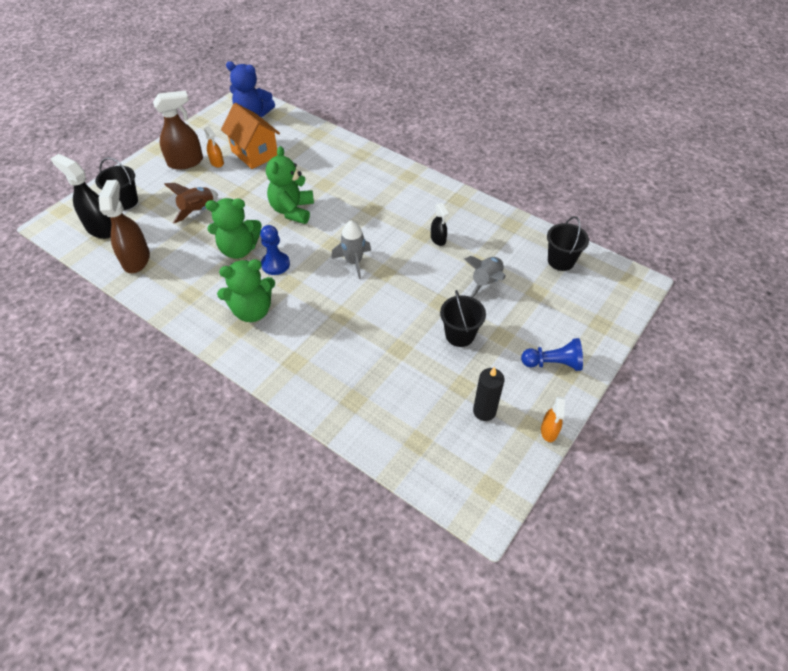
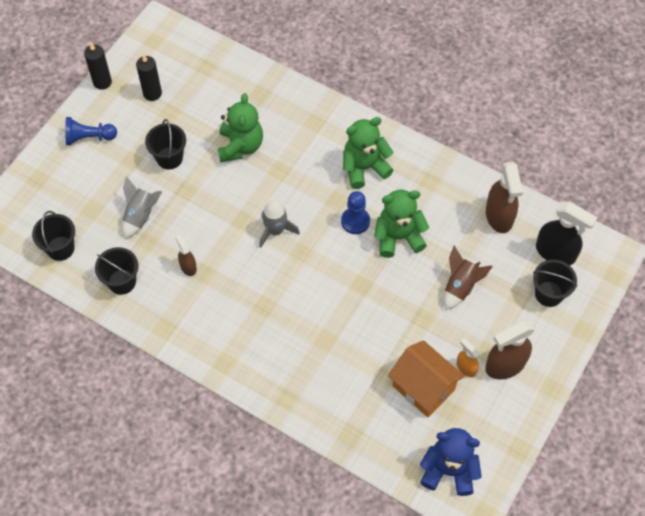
camera: 175 degrees right, 10 degrees up
(292, 210) = (354, 295): green teddy bear -> green teddy bear (240, 146)
(438, 239) = (188, 266): black spray bottle -> brown spray bottle
(498, 232) = (122, 282): none -> black bucket
(549, 431) = (102, 82): orange spray bottle -> black candle

